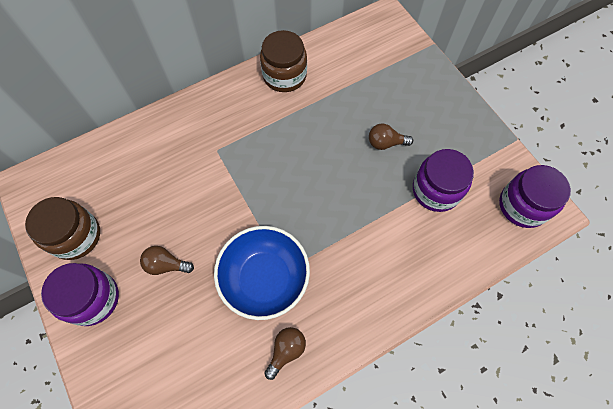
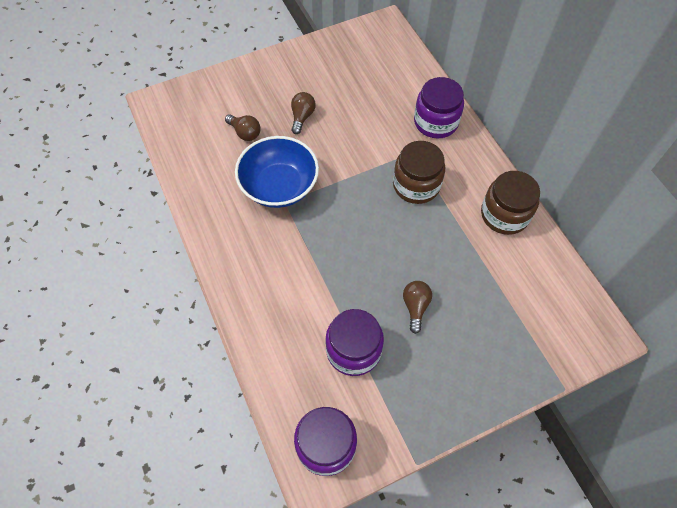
camera: 95 degrees right, 5 degrees down
(76, 236) = (335, 58): brown jar -> brown jar (416, 185)
(93, 299) = (281, 72): purple jar -> purple jar (436, 122)
(286, 351) = (214, 199): brown light bulb -> brown light bulb (245, 133)

